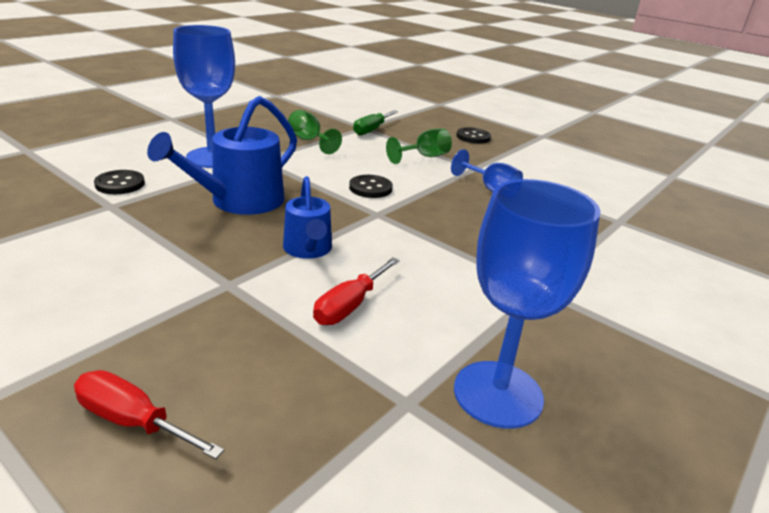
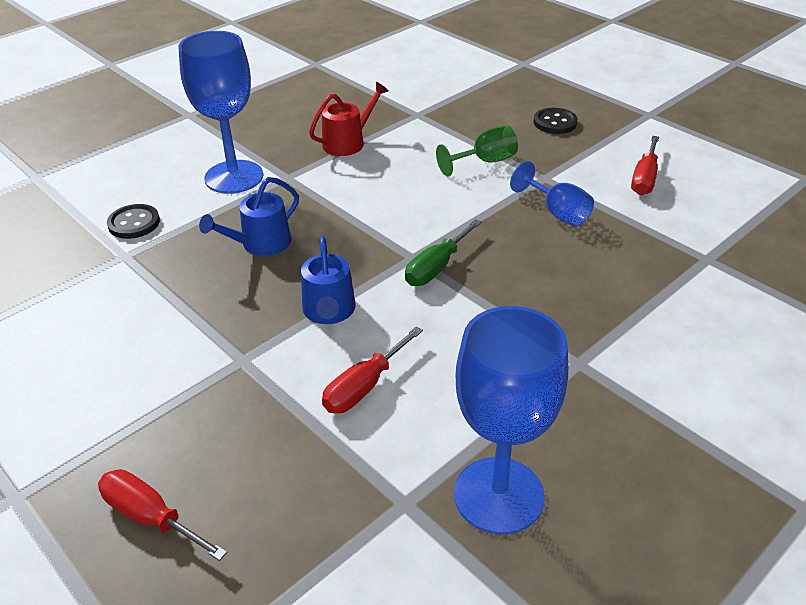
camera: 10 degrees right, 10 degrees up
(240, 201) = (261, 244): blue watering can -> blue watering can, size x0.61
(309, 141) = (348, 142): green goblet -> red watering can
(370, 188) = (411, 217): black button -> none
(371, 130) = (426, 118): green screwdriver -> green screwdriver (436, 267)
(552, 172) = (644, 179): none -> red screwdriver

